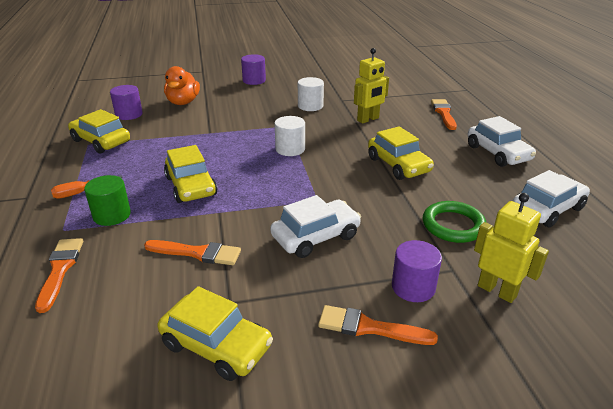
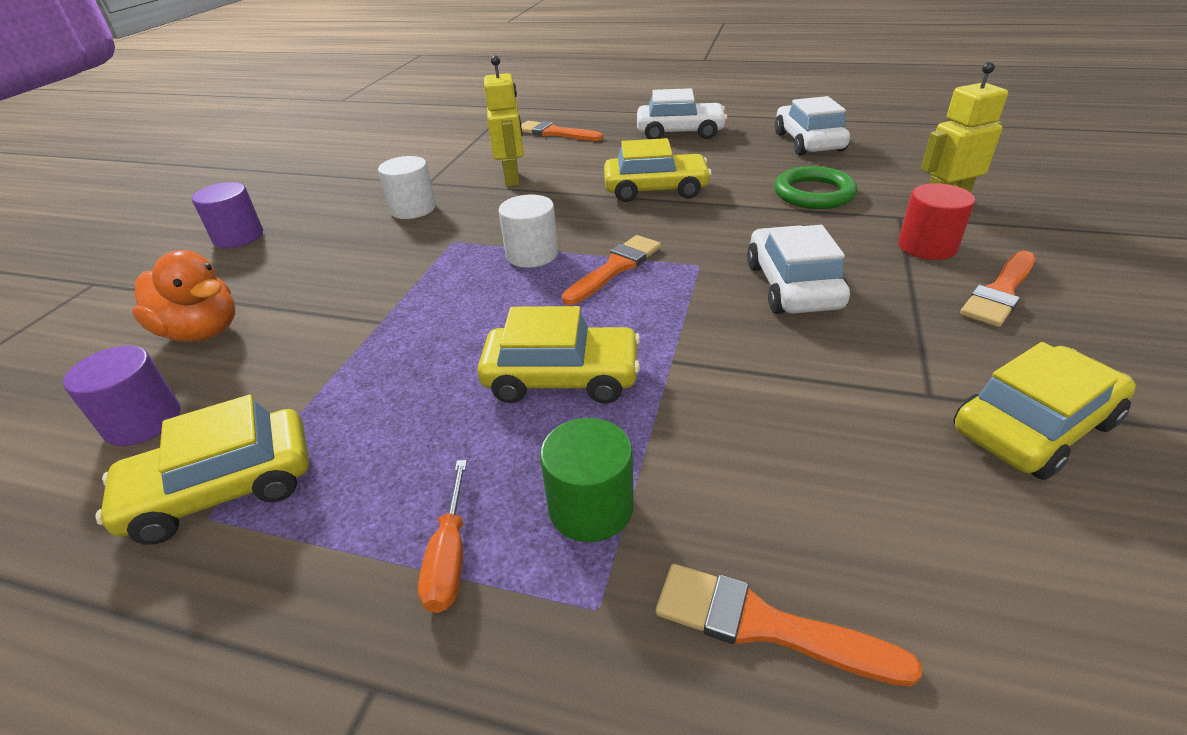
camera: 60 degrees left, 5 degrees up
(197, 253) = (786, 406): orange brush -> orange brush (615, 268)
(413, 287) = (927, 246): purple cylinder -> red cylinder

